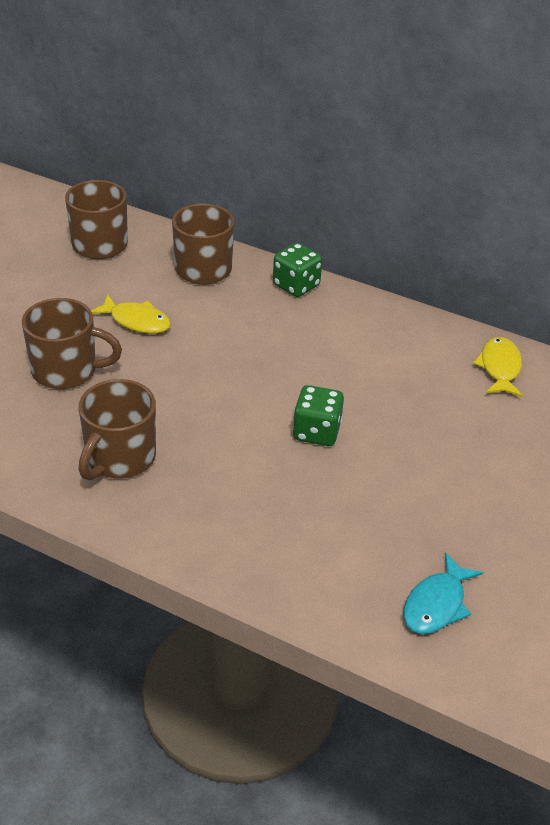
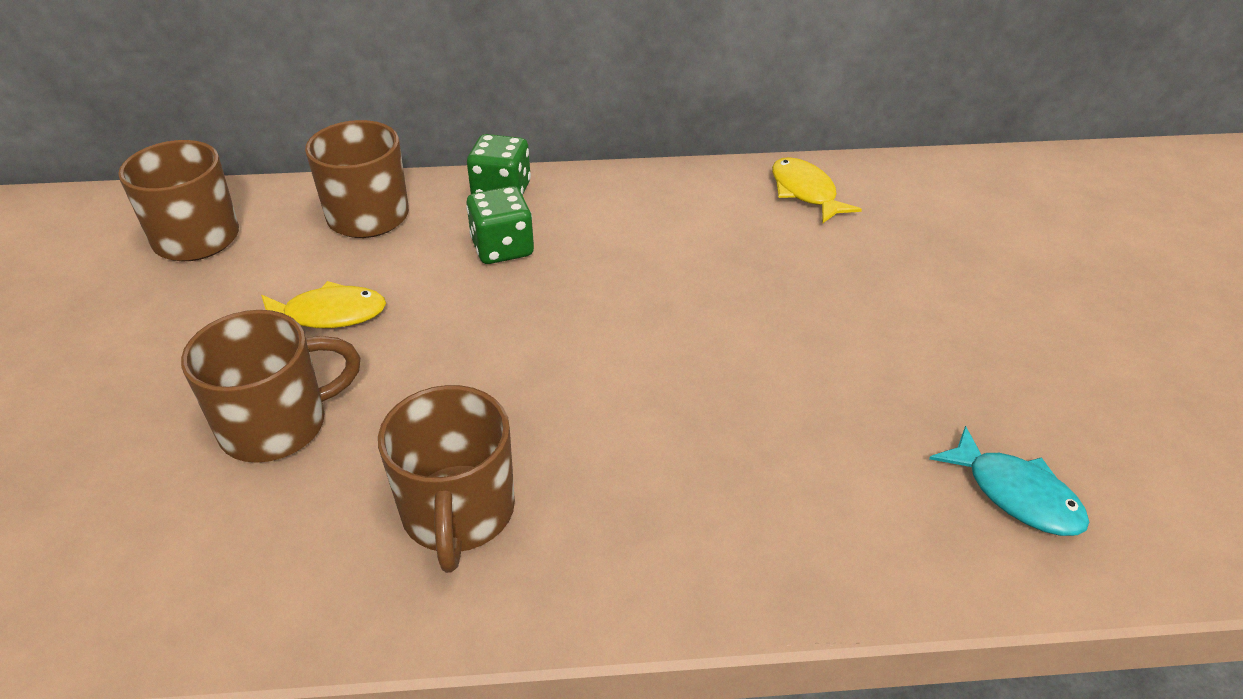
camera: 30 degrees left, 0 degrees up
(316, 432) = (683, 351): green dice -> green dice (502, 248)
(436, 604) = (1016, 494): turquoise fish -> turquoise fish turned 45 degrees counterclockwise

